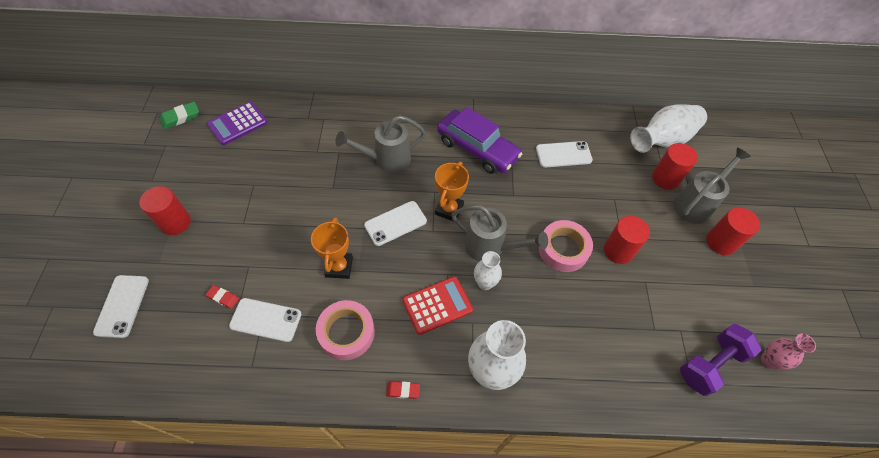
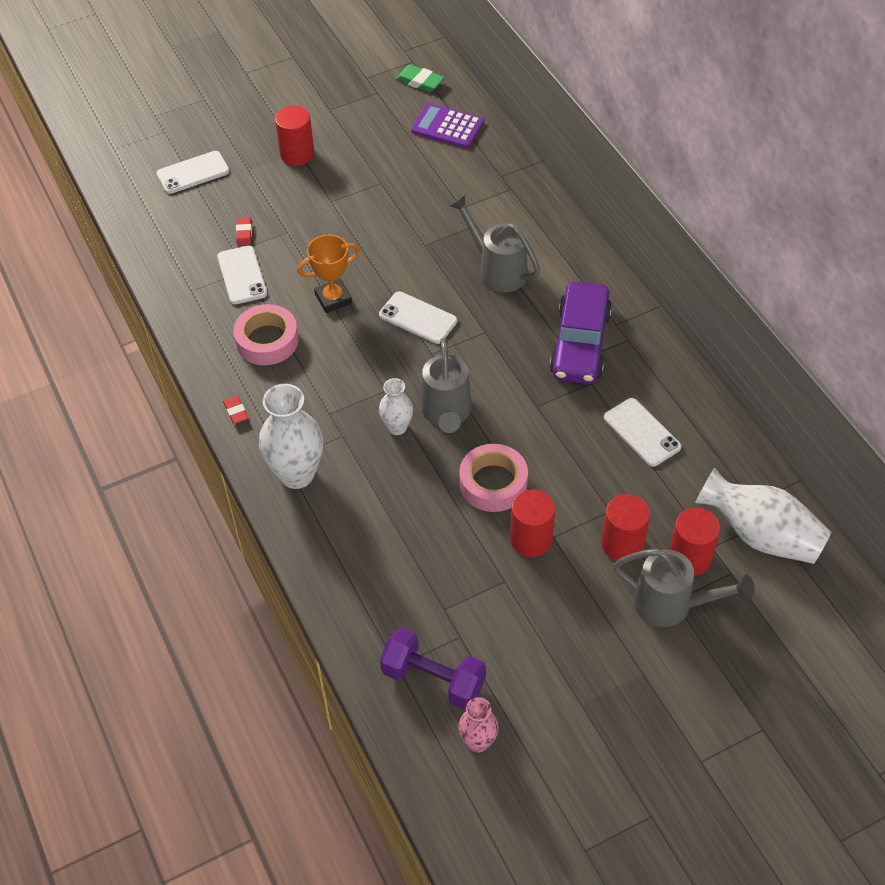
camera: 65 degrees right, 5 degrees down
(437, 305) = (343, 398): red calculator -> none
(449, 209) = (470, 355): orange trophy -> none
(720, 242) = (626, 649): red cylinder -> red cylinder (622, 544)

